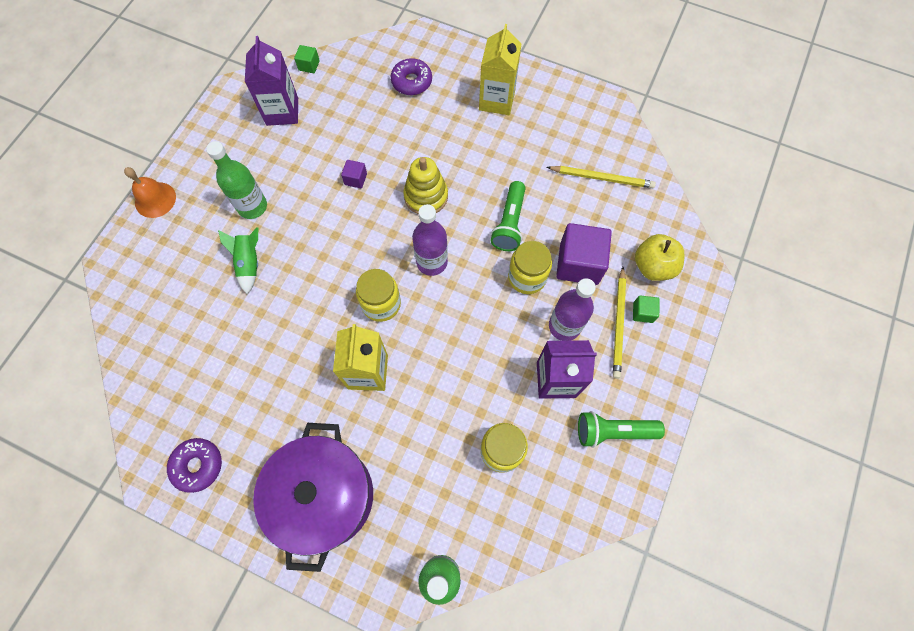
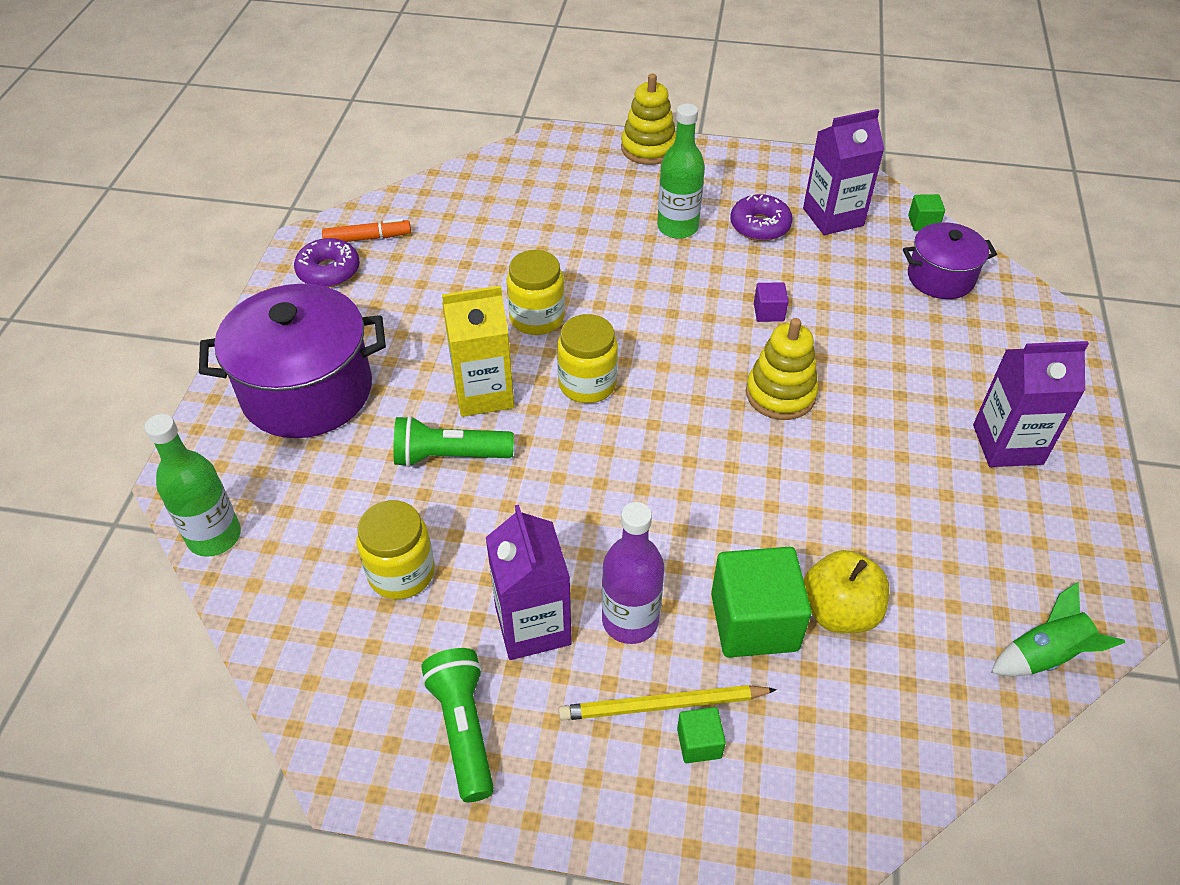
camera: 75 degrees right, 20 degrees down
(155, 199) = (648, 148): orange bell -> yellow stacking toy
(170, 429) = (367, 238): none -> orange marker
(249, 263) = (597, 245): green rocket -> green rocket (1044, 655)
(361, 77) = (940, 278): none -> purple pot
(411, 82) = (970, 333): purple donut -> purple donut (760, 226)
(432, 262) = (674, 425): purple bottle -> none
(497, 100) = (1007, 444): yellow carton -> purple carton
(509, 223) = (784, 508): green flashlight -> green flashlight (449, 456)
(527, 277) = (698, 550): yellow jar -> yellow jar (537, 318)
(579, 263) = (754, 622): purple cube -> green cube
(601, 178) = (943, 628): yellow pencil -> none
(653, 266) = (800, 747): yellow apple -> yellow apple (839, 611)

